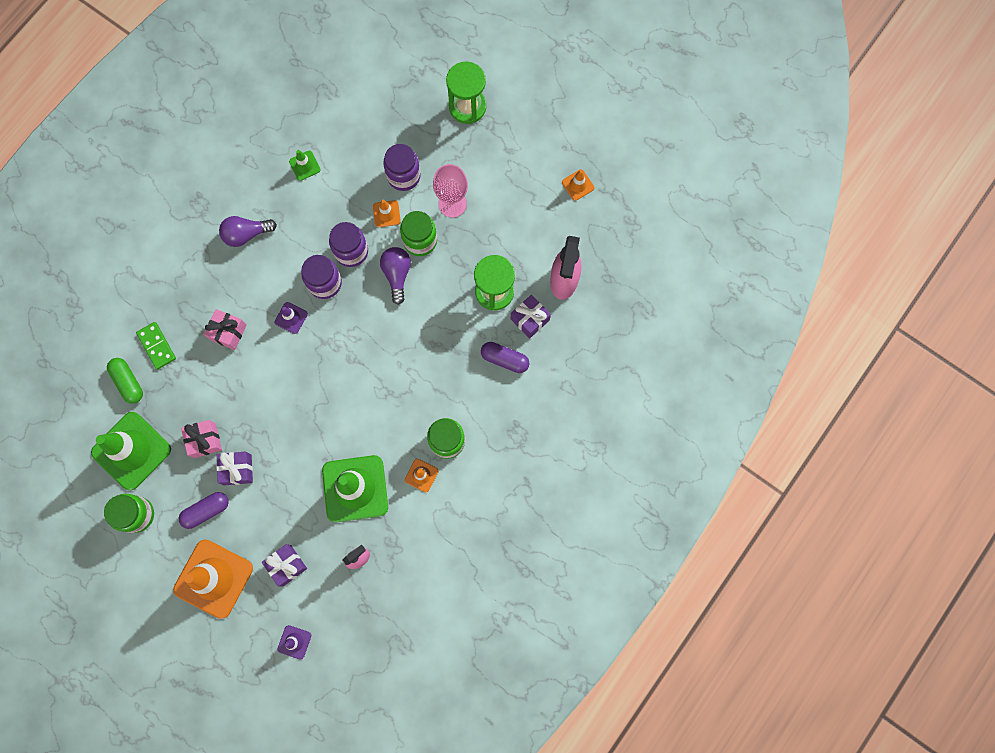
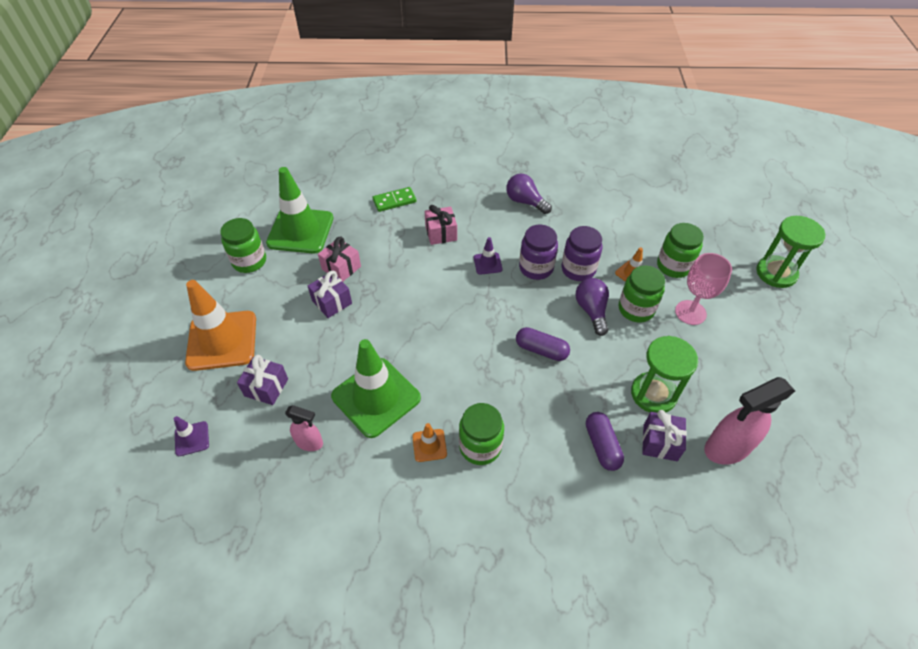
camera: 55 degrees right, 25 degrees down
(128, 382) = (353, 201): green capsule -> none
(157, 346) = (394, 201): green domino -> green domino turned 45 degrees clockwise
(206, 511) = (281, 302): purple capsule -> purple capsule (541, 350)
(304, 165) = (611, 204): green traffic cone -> none
(397, 275) = (591, 311): purple light bulb -> purple light bulb turned 60 degrees counterclockwise
(403, 176) = (673, 266): purple jar -> green jar
(578, 185) = (820, 399): orange traffic cone -> none

